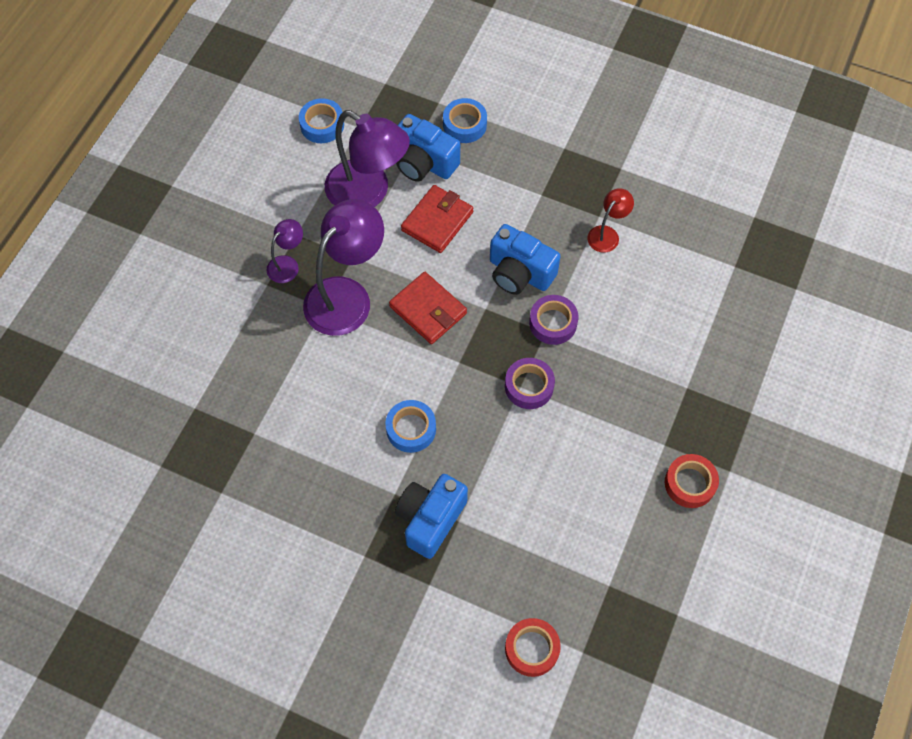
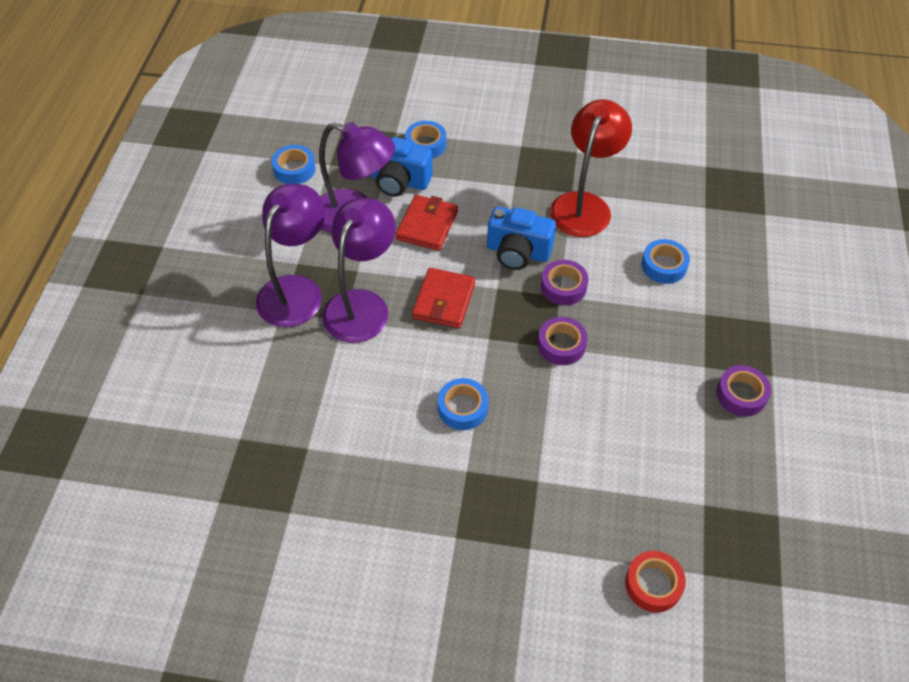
camera: 15 degrees left, 10 degrees down
(287, 264) = (296, 290): purple lamp -> purple lamp, size x2.06
(428, 310) = (444, 301): red wallet -> red wallet turned 75 degrees clockwise
(430, 519) = (510, 486): blue camera -> none
(607, 234) = (584, 205): red lamp -> red lamp, size x2.06
(664, 324) = (664, 266): none -> blue tape
(690, 483) = (741, 394): red tape -> purple tape

